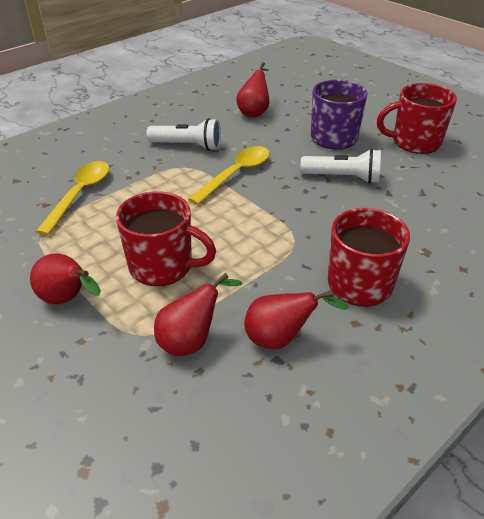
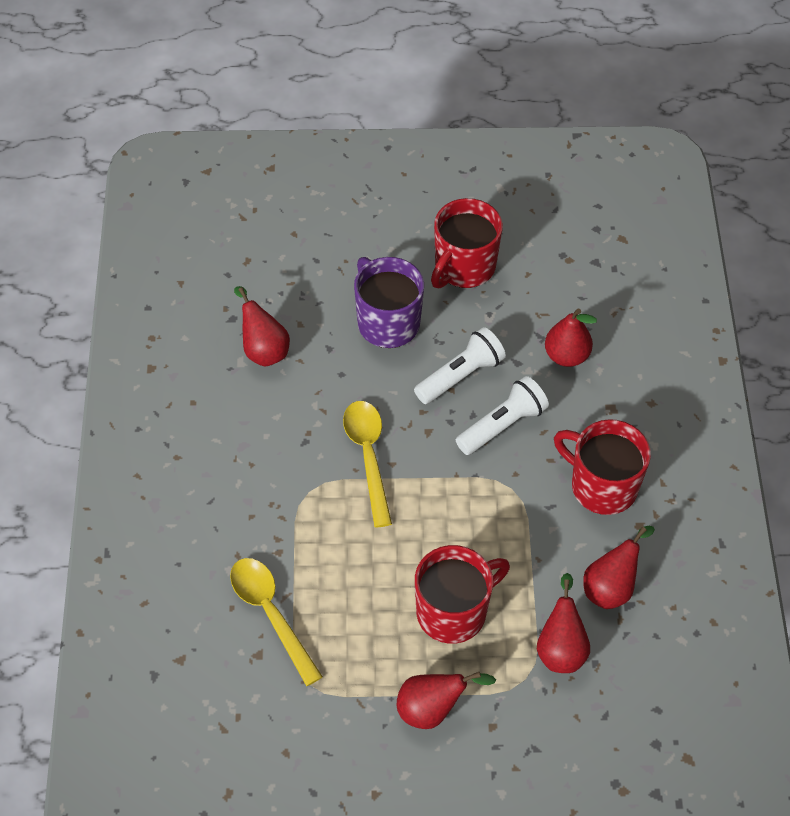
camera: 50 degrees left, 15 degrees up
(188, 146) = (271, 460): white flashlight -> white flashlight (502, 425)
(428, 210) = (566, 356): none -> red pear

